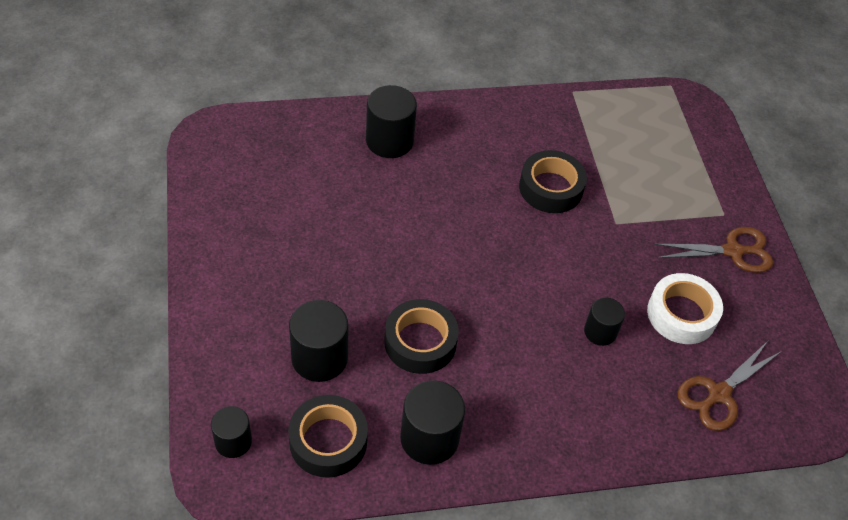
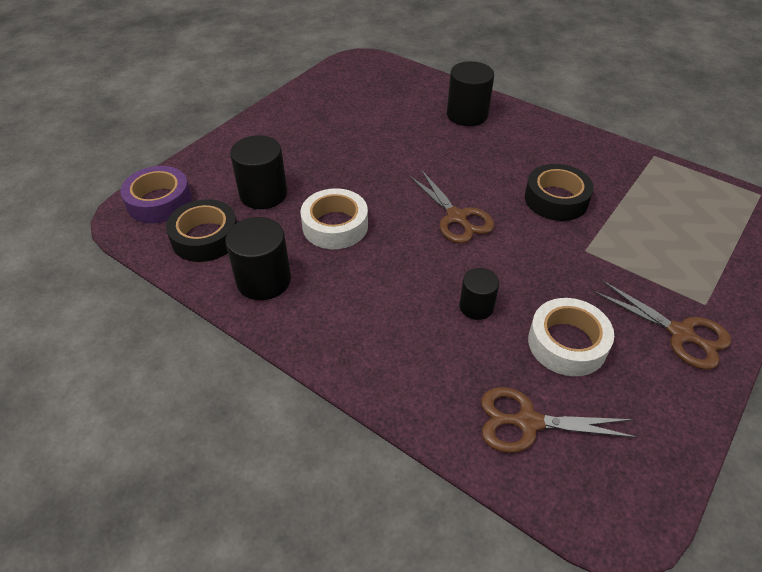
camera: 50 degrees right, 5 degrees down
(233, 441) = (159, 201): black cylinder -> purple tape
(420, 342) = (335, 226): black tape -> white tape
(501, 260) = (456, 217): none -> brown scissors

